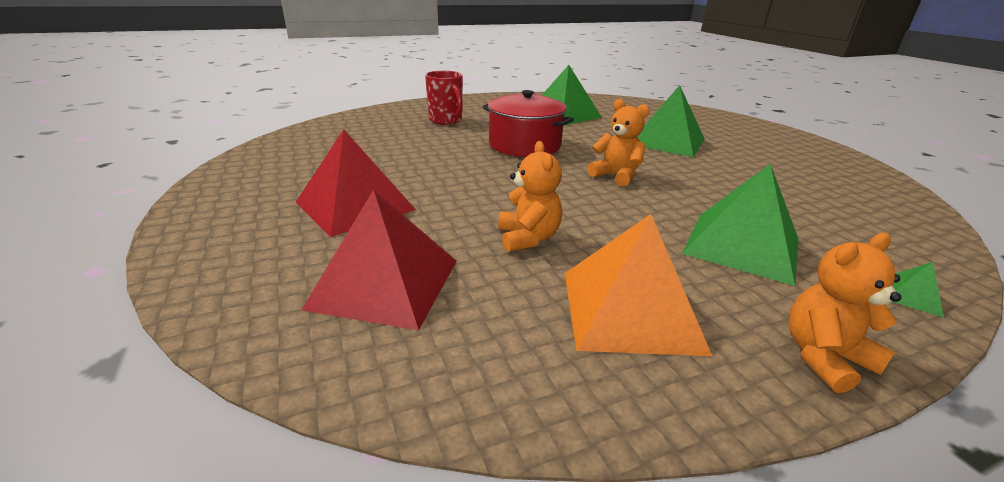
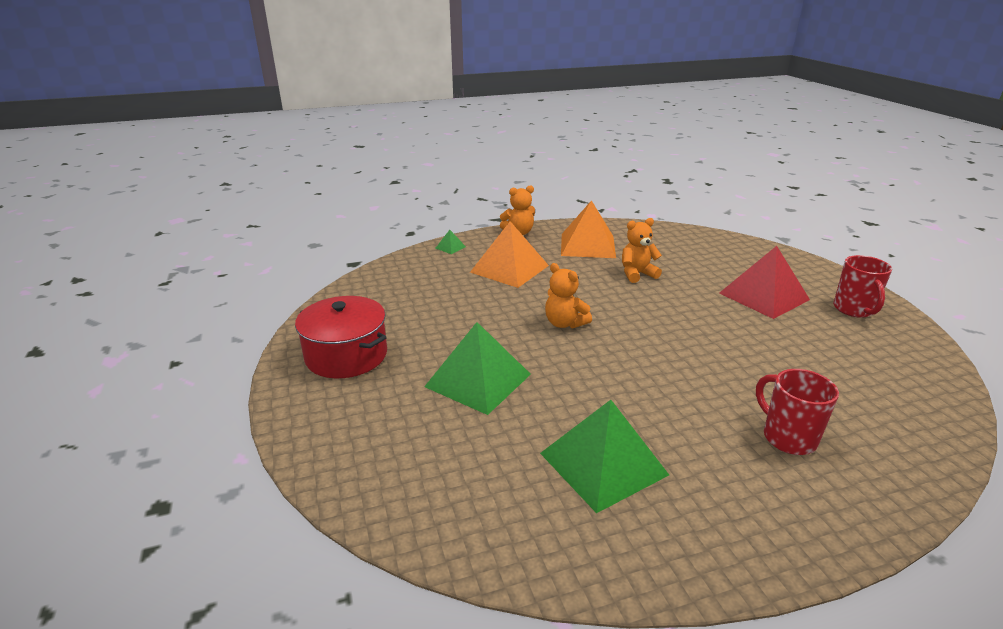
camera: 175 degrees left, 0 degrees up
(257, 190) = (854, 310): none -> red mug
(385, 283) = (703, 255): red pyramid -> none
(525, 145) = (655, 372): red pot -> red pot (346, 355)
(528, 238) = (637, 274): orange teddy bear -> orange teddy bear turned 75 degrees clockwise
(741, 245) = (509, 269): green pyramid -> orange pyramid

